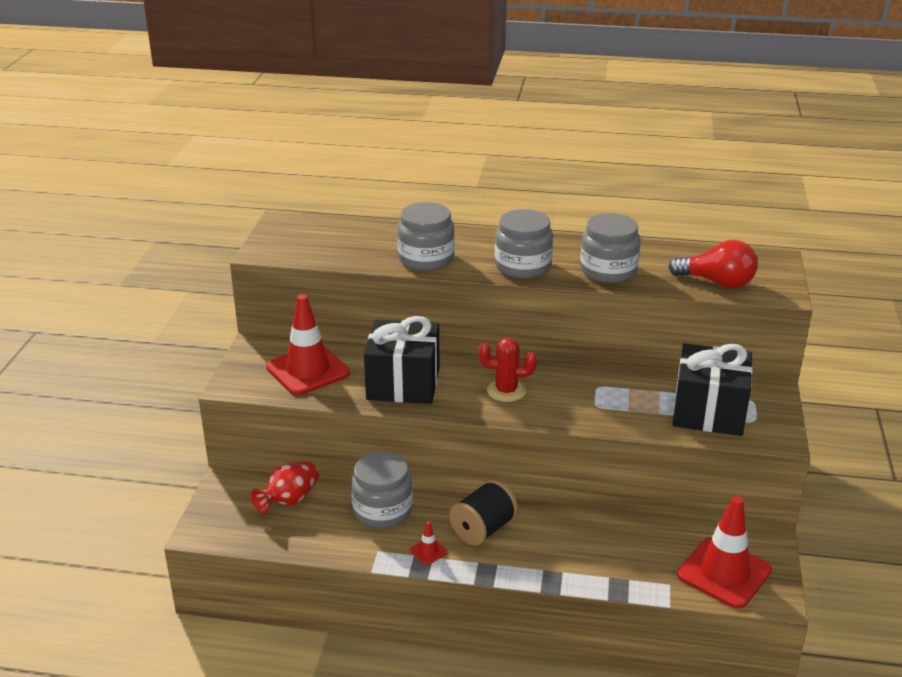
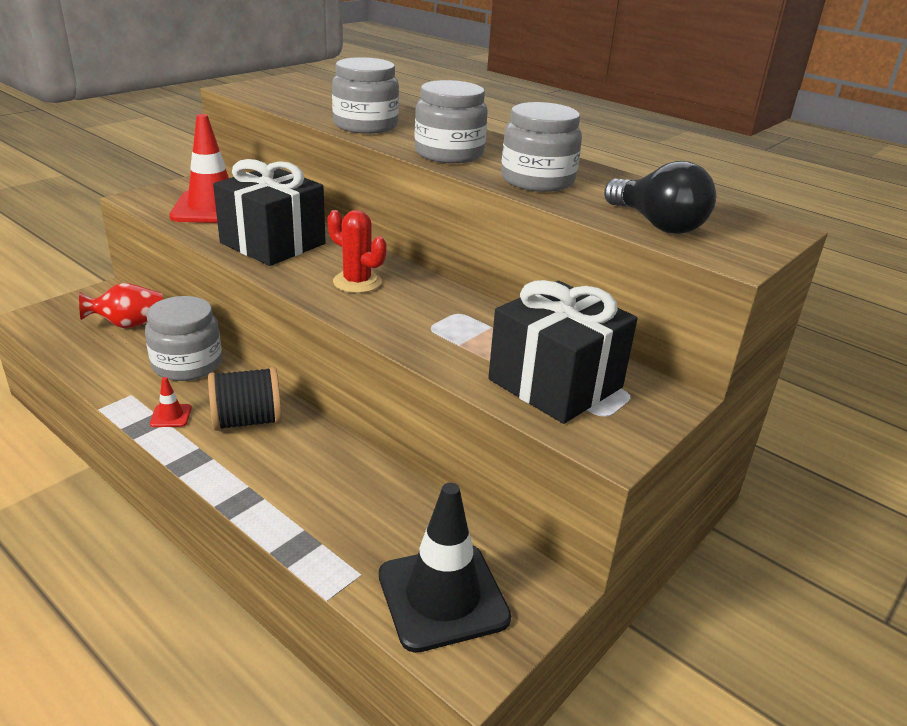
camera: 30 degrees right, 0 degrees up
(717, 282) = (657, 224): red light bulb -> black light bulb
(724, 573) = (443, 596): red traffic cone -> black traffic cone

